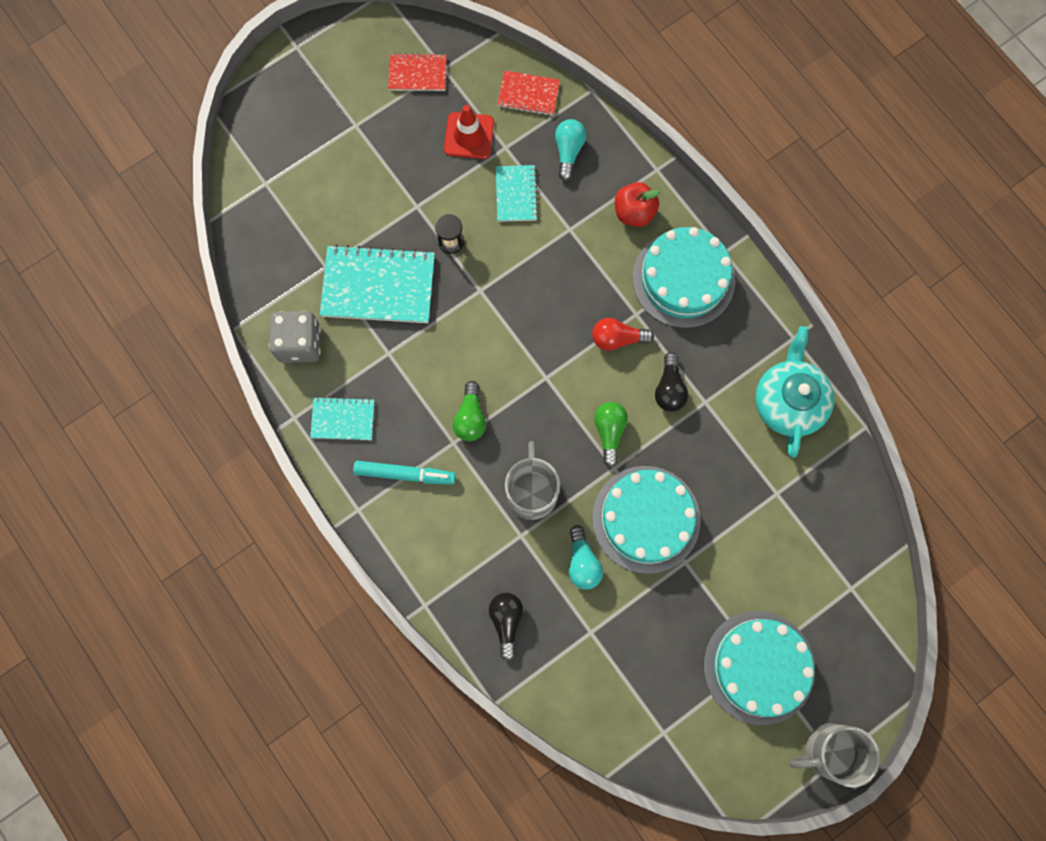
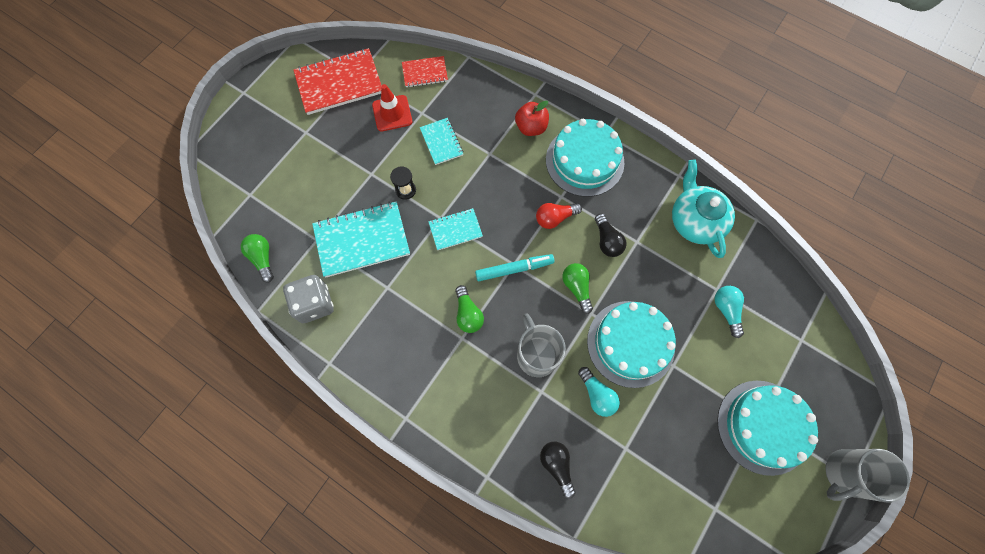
camera: 20 degrees left, 5 degrees down
(257, 268) = (262, 258): none -> green light bulb
(343, 419) = (369, 350): turquoise notebook -> turquoise notebook (455, 230)
(405, 474) = (433, 376): turquoise marker -> turquoise marker (514, 269)
(417, 74) = (339, 83): red notebook -> red notebook, size x1.82
(568, 151) = (468, 101): turquoise light bulb -> turquoise light bulb (726, 310)

